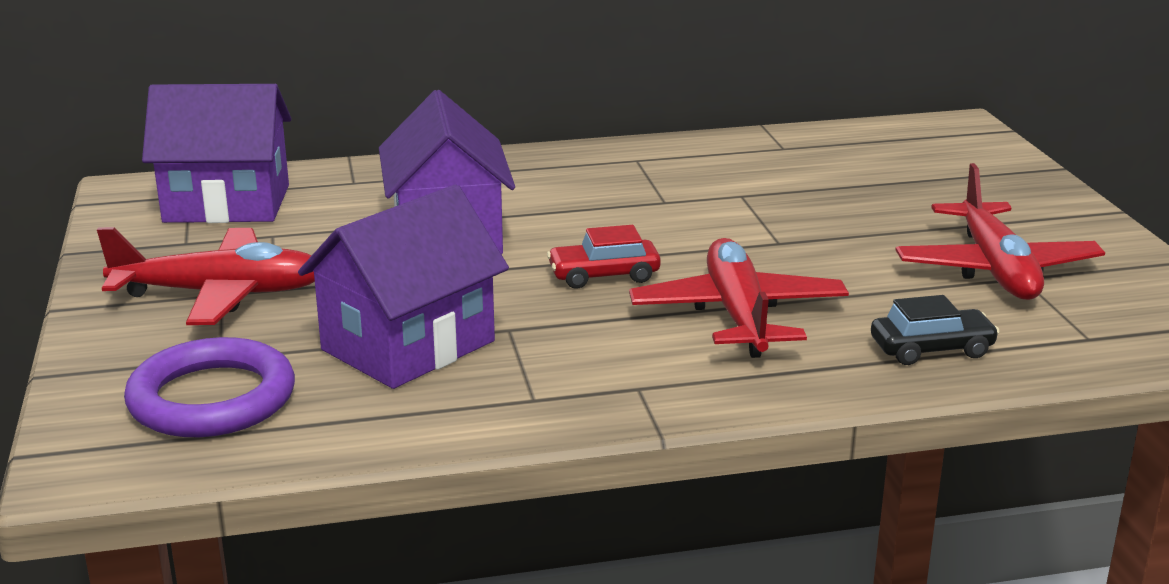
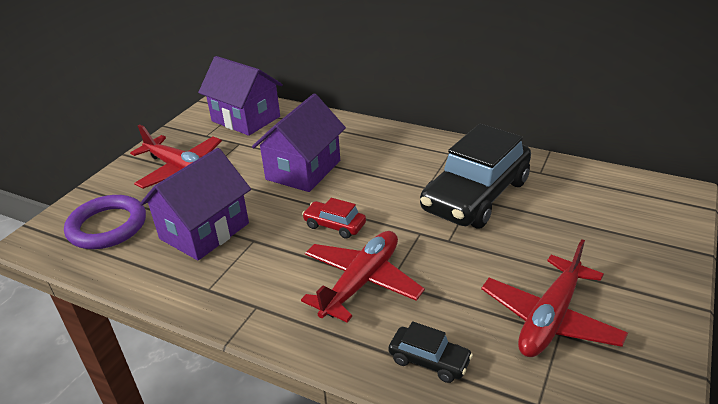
camera: 40 degrees right, 10 degrees up
(408, 345) = (204, 231): purple house -> purple house turned 45 degrees counterclockwise
(742, 191) = (476, 195): none -> black car

